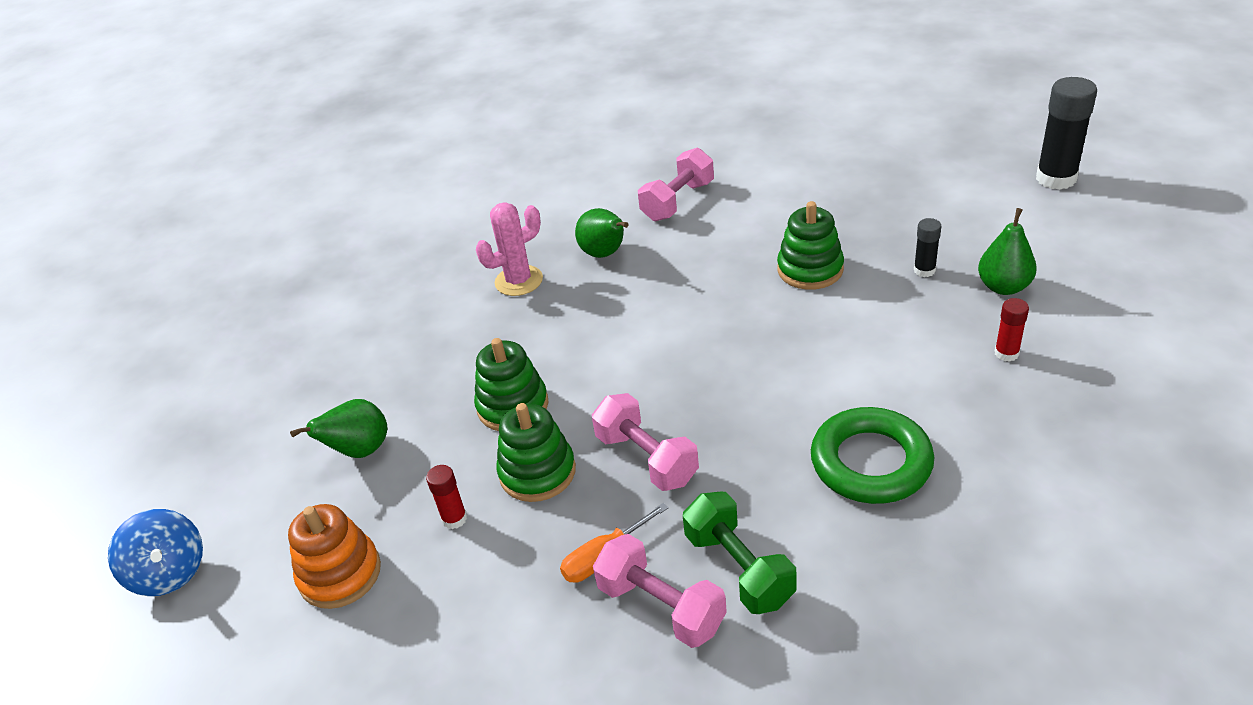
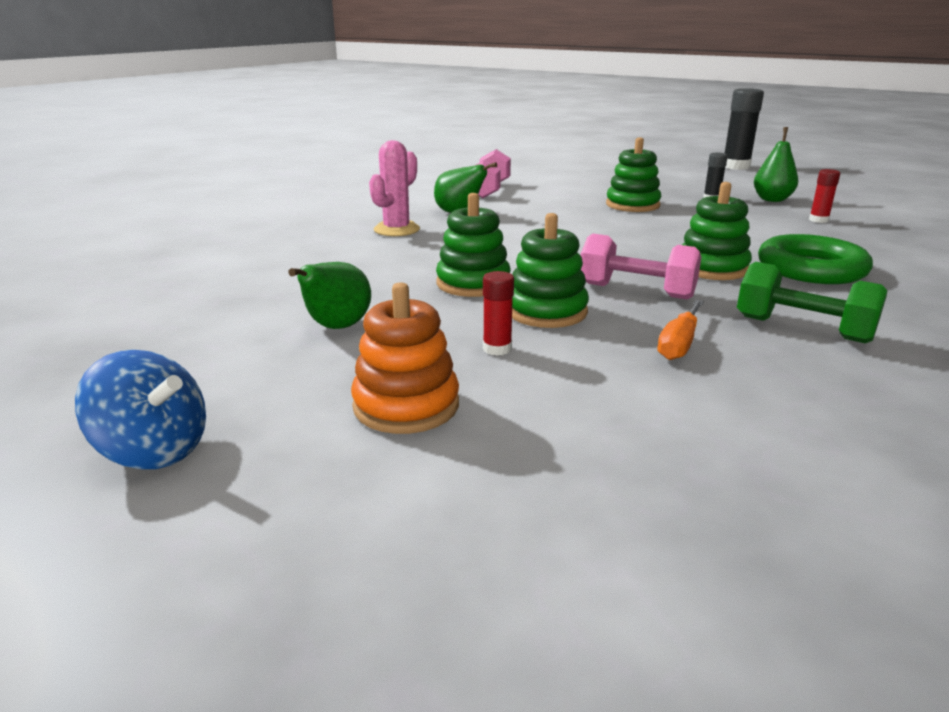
camera: 30 degrees left, 15 degrees down
(661, 606) = (773, 360): pink dumbbell -> none
(763, 434) = (712, 268): none -> green stacking toy

